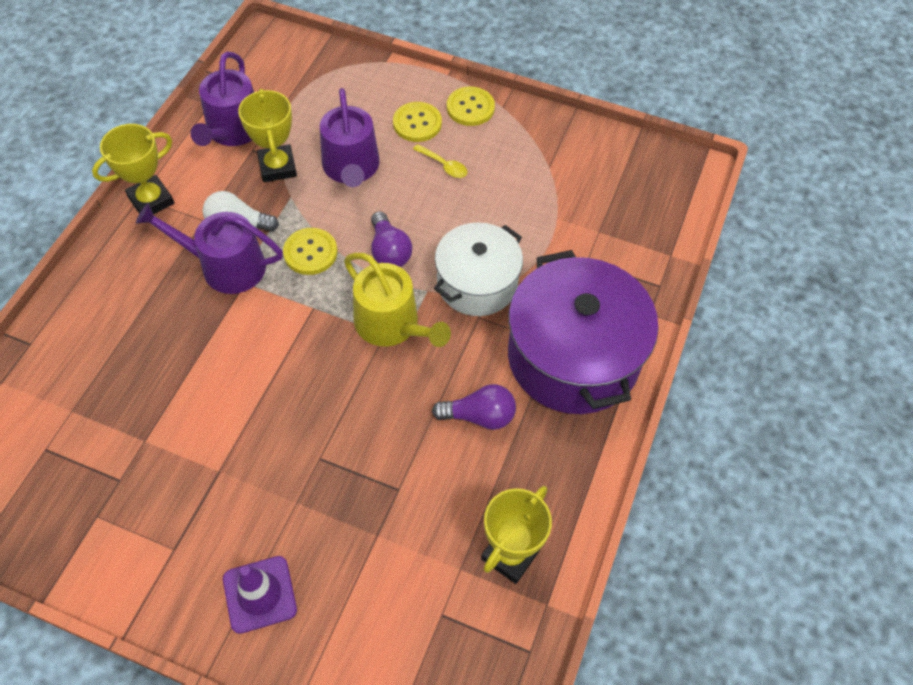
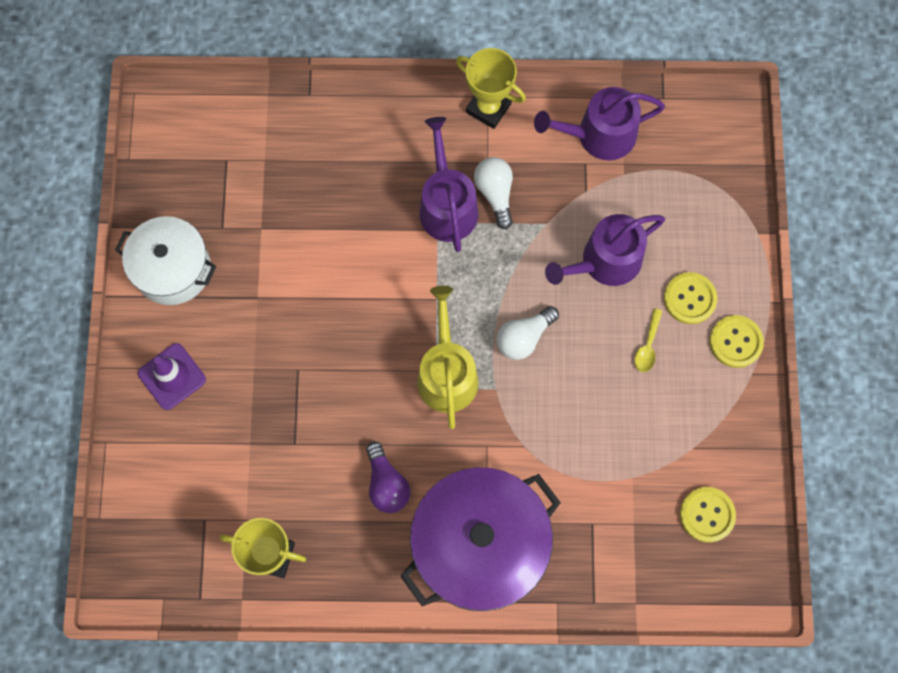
camera: 70 degrees right, 15 degrees up
(277, 167) = (575, 195): yellow trophy -> none
(310, 252) = (492, 270): yellow button -> yellow button (707, 515)
(389, 251) = (524, 338): purple light bulb -> white light bulb
(392, 325) = (447, 373): yellow watering can -> yellow watering can turned 150 degrees clockwise
(477, 283) = (522, 430): white pot -> white pot (173, 269)

